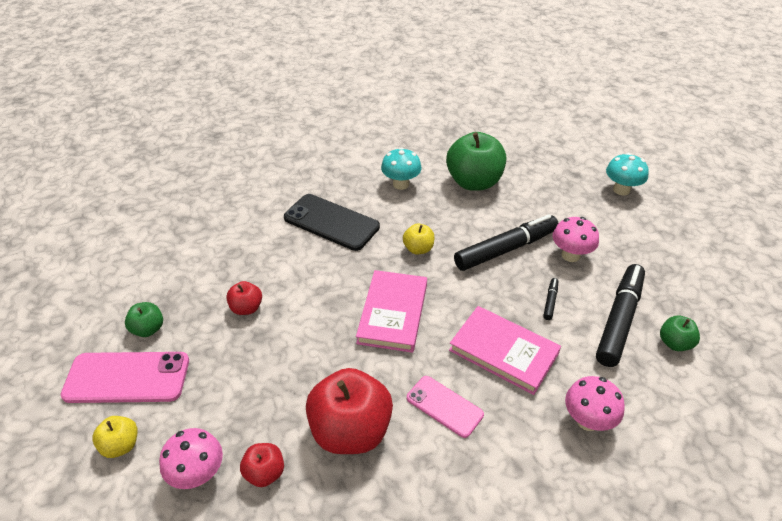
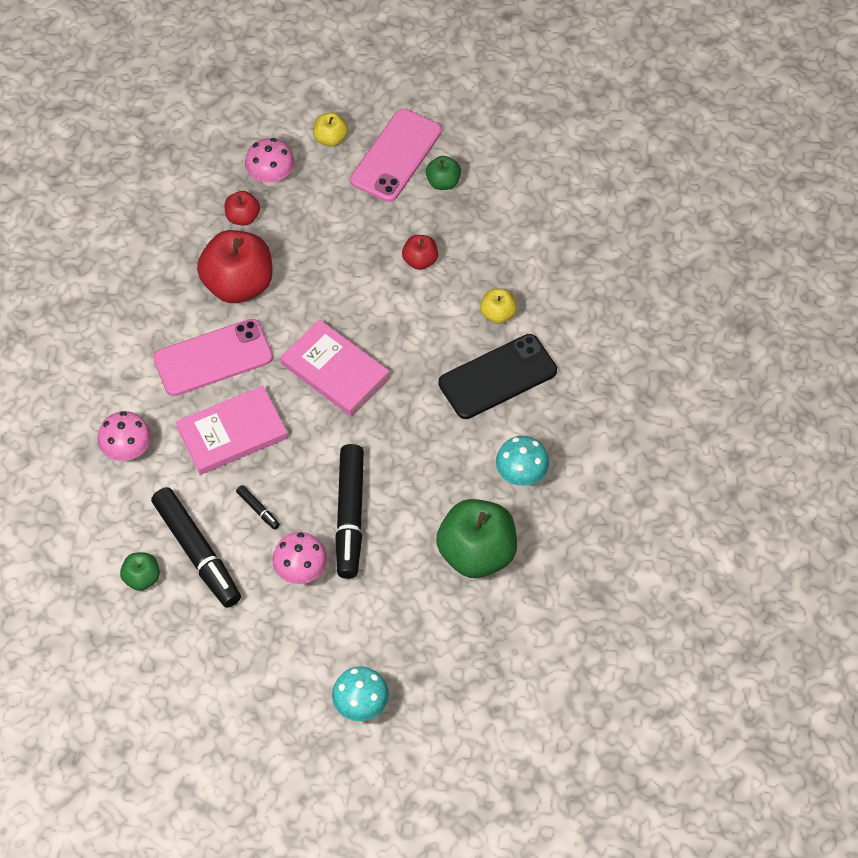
camera: 120 degrees right, 15 degrees up
(418, 249) = (404, 436): yellow apple -> yellow apple (498, 314)
(444, 406) = (213, 358): pink phone -> pink phone, size x1.61

